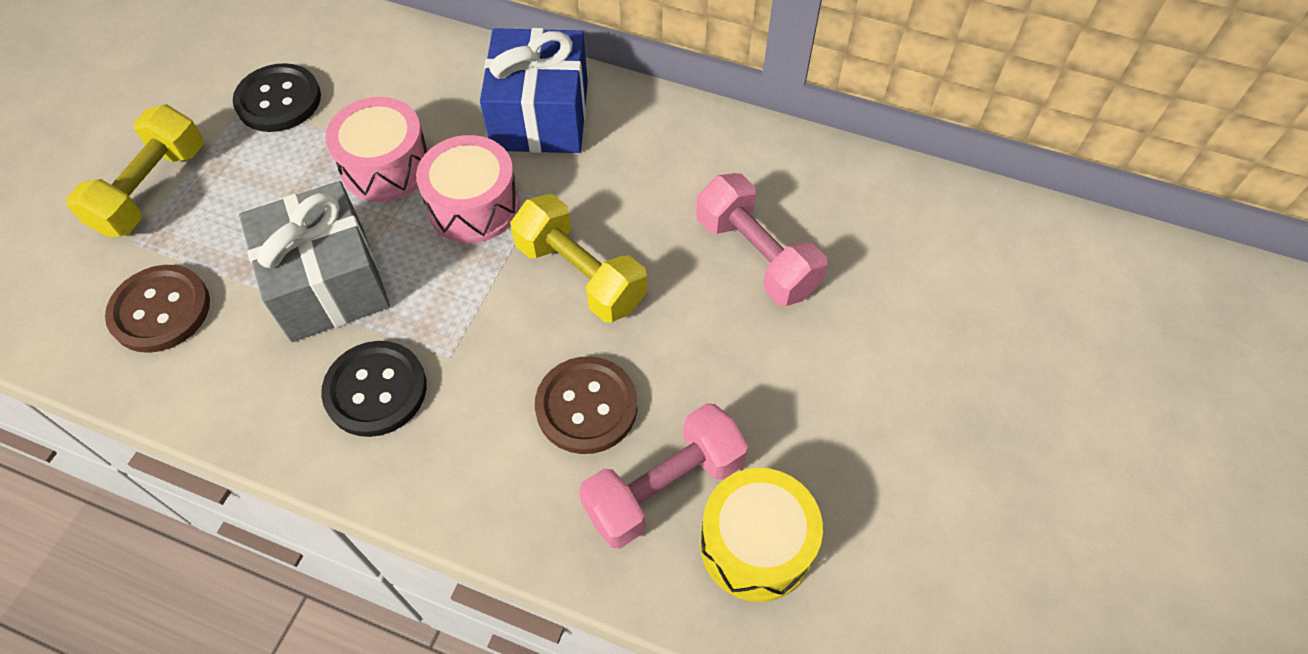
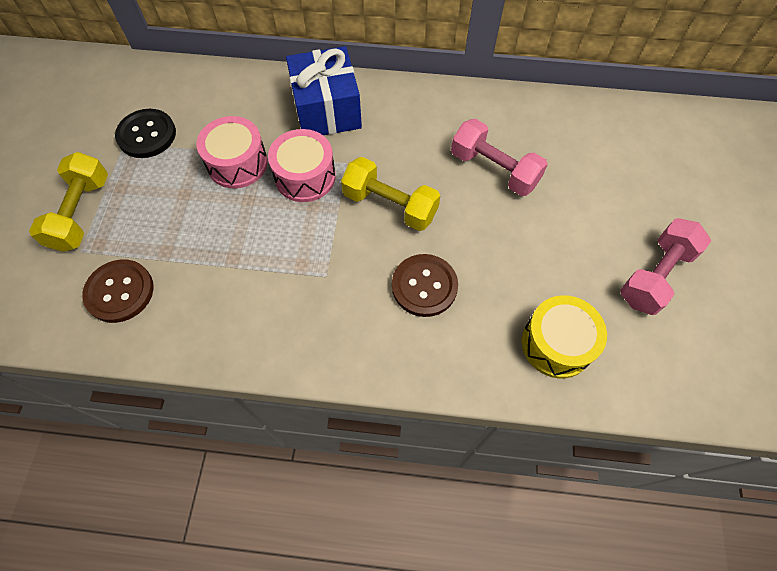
camera: 15 degrees left, 5 degrees up
(328, 283) = (228, 247): grey gift -> none
(376, 390) = (286, 308): black button -> none
(664, 487) = (489, 324): pink dumbbell -> pink dumbbell (655, 275)

